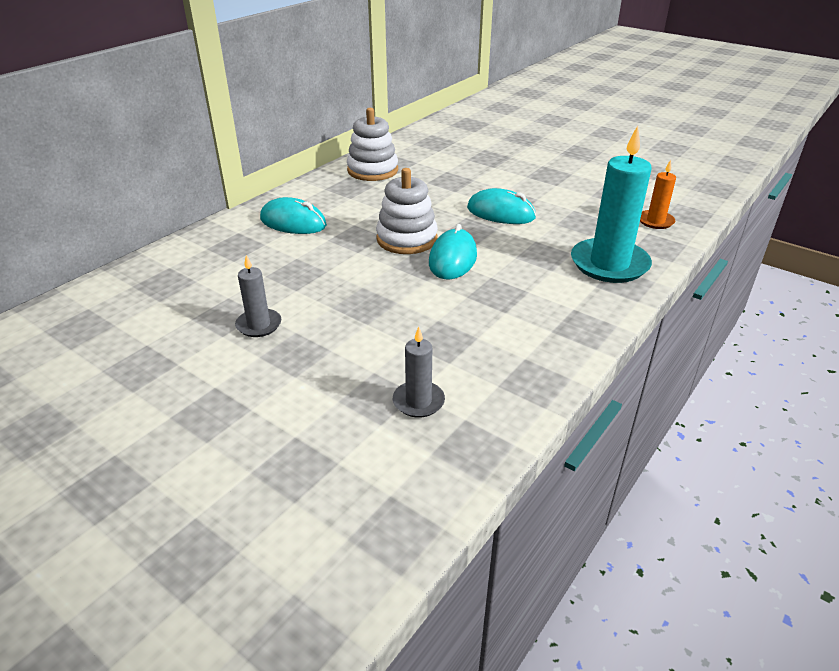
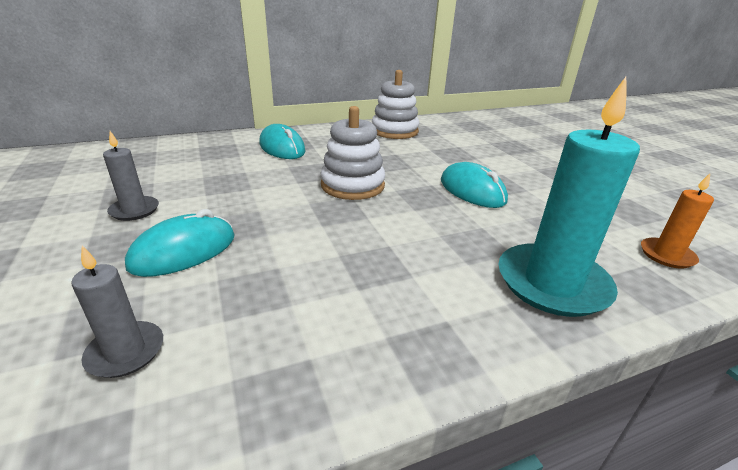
camera: 30 degrees right, 5 degrees down
(453, 259) = (372, 215): turquoise mouse -> turquoise mouse (184, 251)

